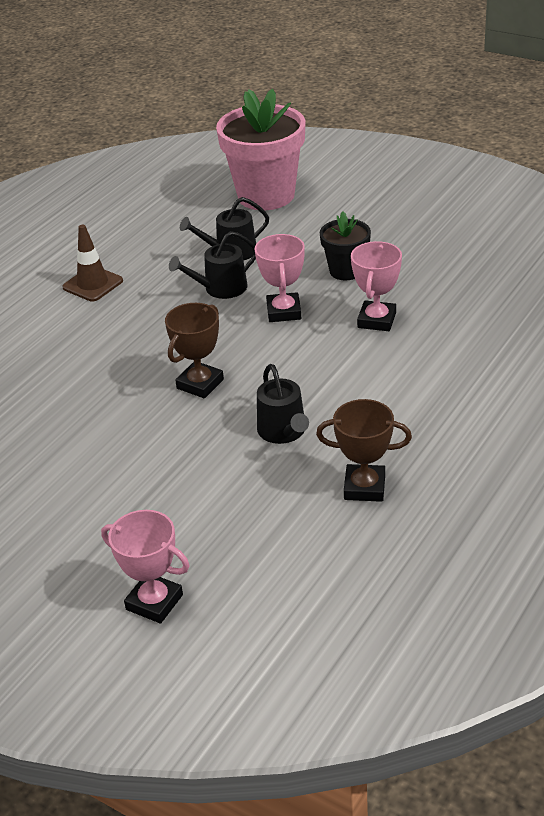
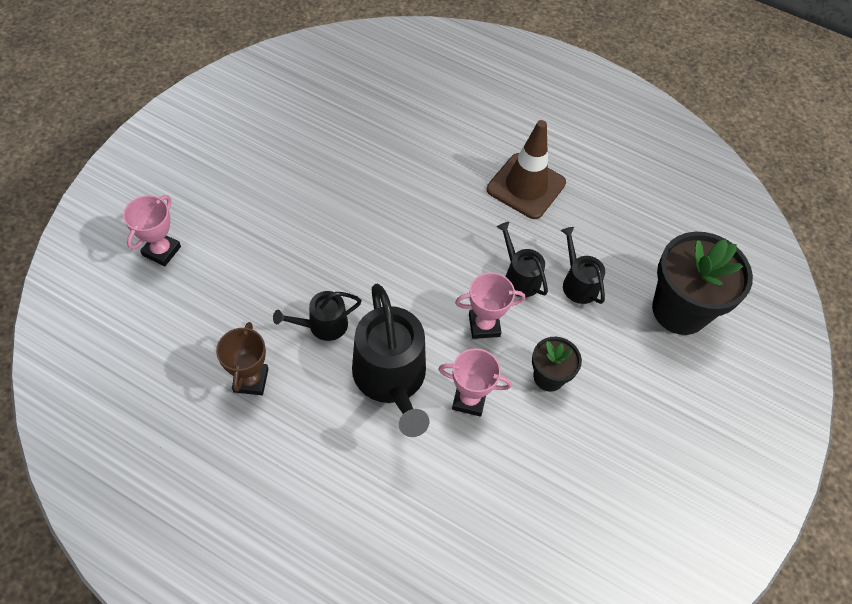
camera: 80 degrees right, 20 degrees up
(93, 284) = (526, 186): brown traffic cone -> brown traffic cone, size x1.63
(200, 384) = (387, 267): brown trophy -> none
(266, 195) = (679, 310): pink flower pot -> black flower pot
(354, 374) = (391, 378): none -> black watering can

